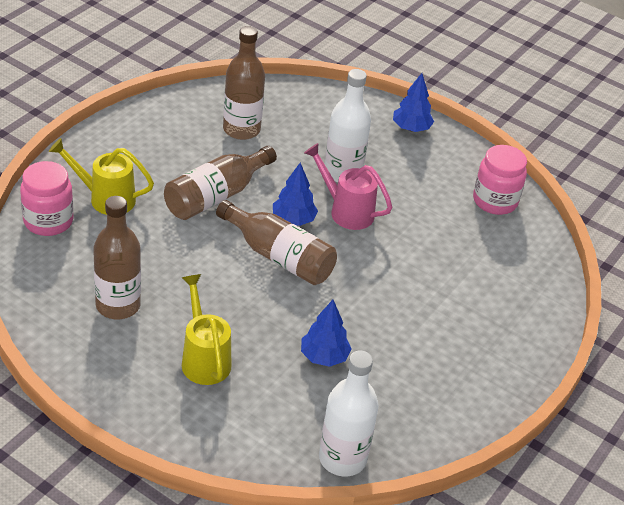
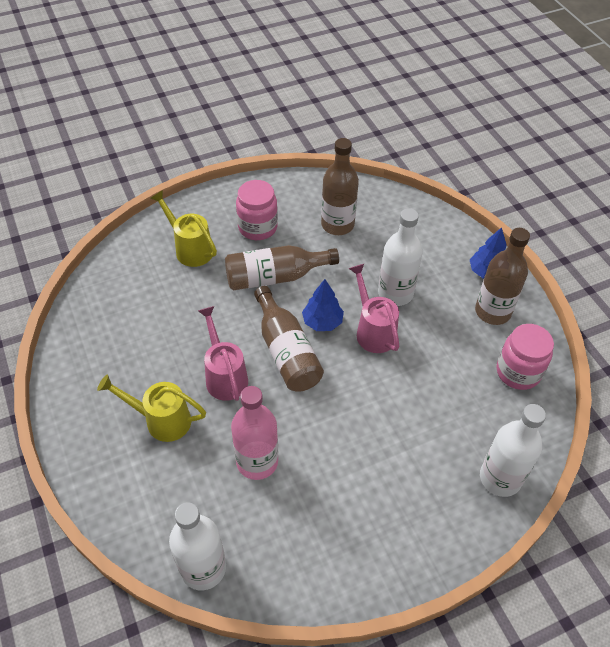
camera: 35 degrees right, 10 degrees up
(48, 221) = (136, 253): pink jar -> pink jar (257, 227)
(118, 305) = (132, 344): brown bottle -> brown bottle (492, 312)
(204, 359) = (161, 420): yellow watering can -> yellow watering can turned 90 degrees counterclockwise
(236, 298) = (225, 376): none -> pink watering can
(324, 356) = (257, 461): blue tree -> pink bottle
(537, 287) = (500, 478): none -> white bottle

